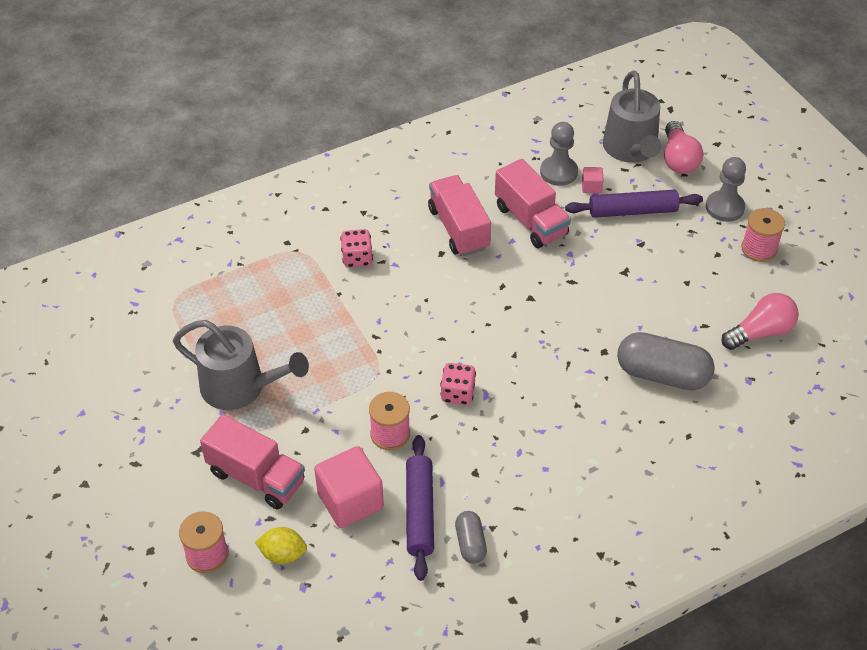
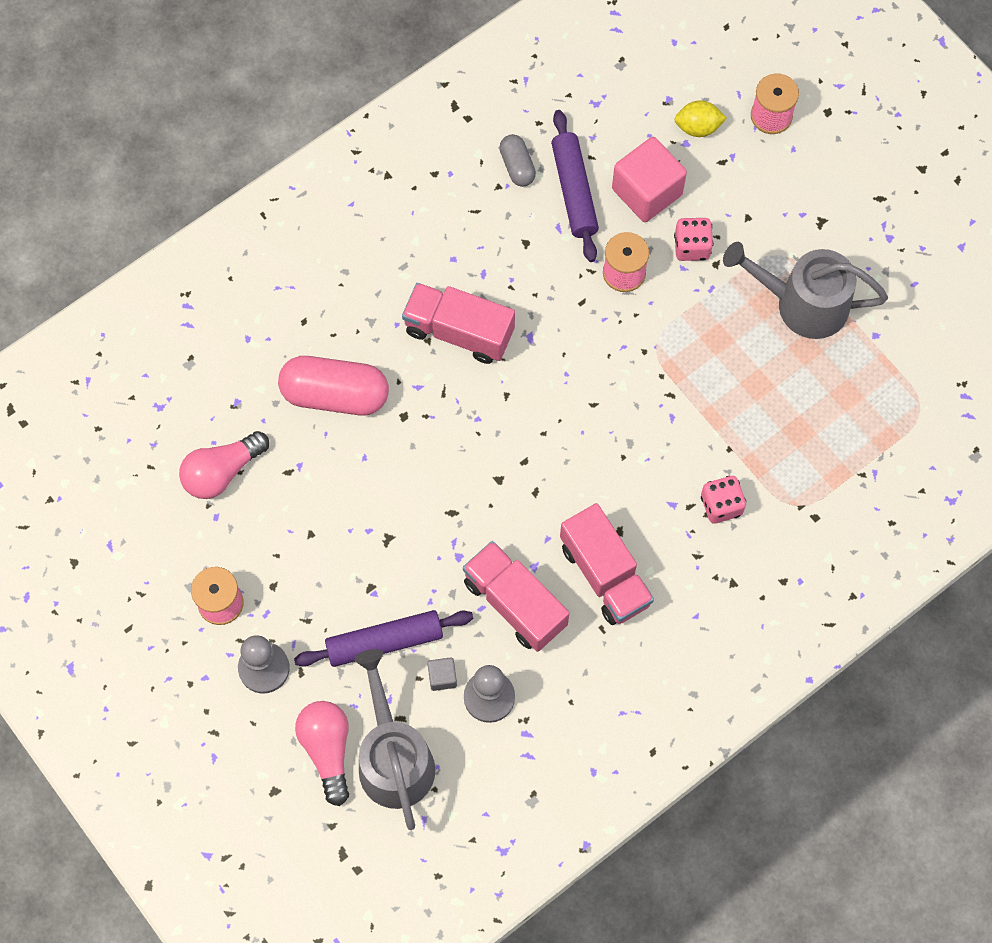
camera: 170 degrees right, 20 degrees up
(256, 477) = (750, 202): pink truck -> pink truck (459, 332)
(458, 393) = (561, 334): pink dice -> pink dice (691, 247)
(591, 187) = (442, 677): pink cube -> grey cube
(662, 374) = (335, 394): grey capsule -> pink capsule

